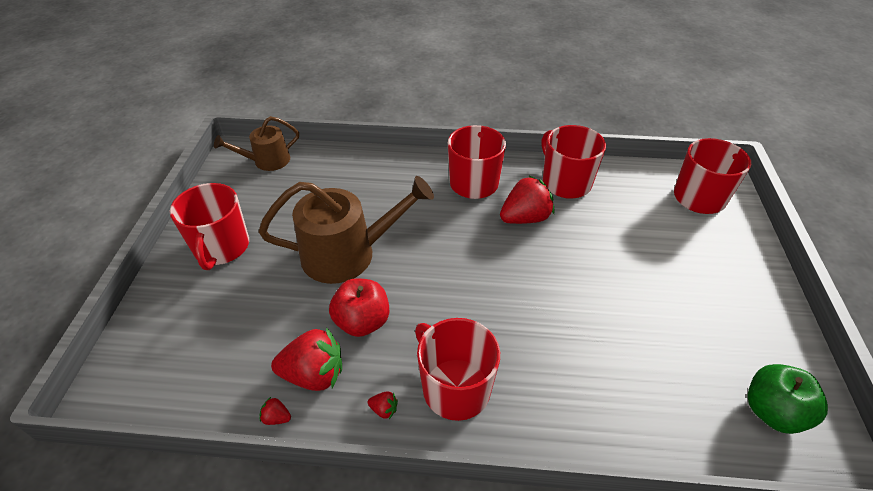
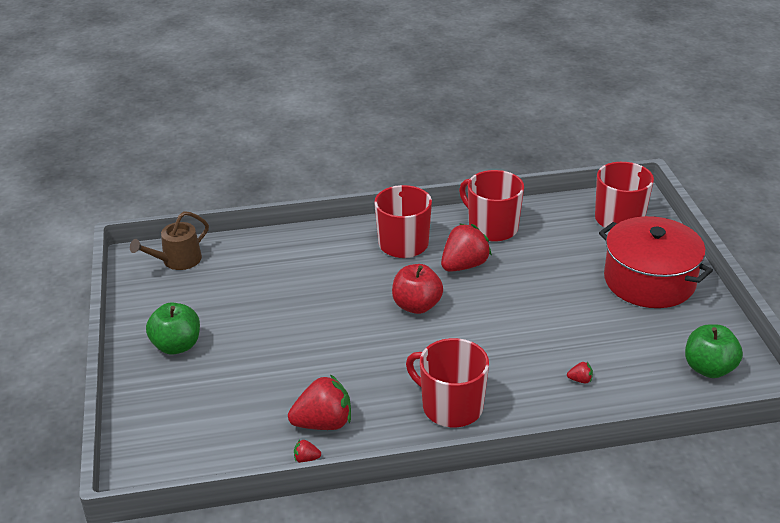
camera: 15 degrees left, 10 degrees down
(221, 247) = (176, 346): red mug -> green apple
(347, 254) = (306, 327): brown watering can -> none
(362, 321) = (347, 377): red apple -> red apple (416, 306)
(384, 409) = (397, 434): red strawberry -> red strawberry (580, 380)
(718, 276) = (649, 281): none -> red pot

